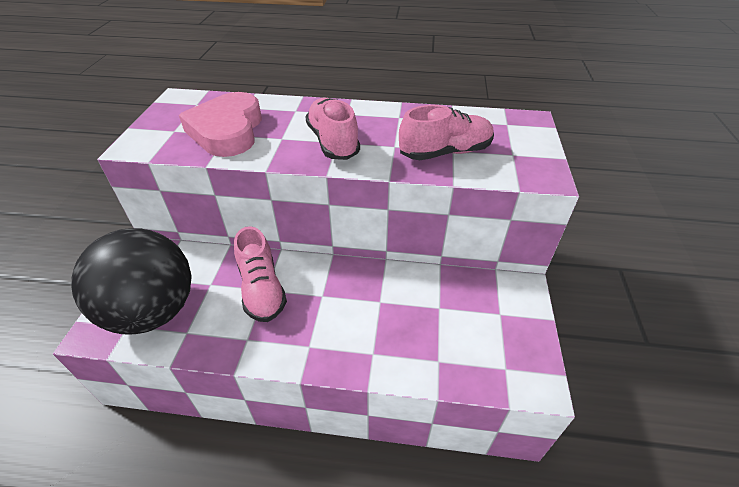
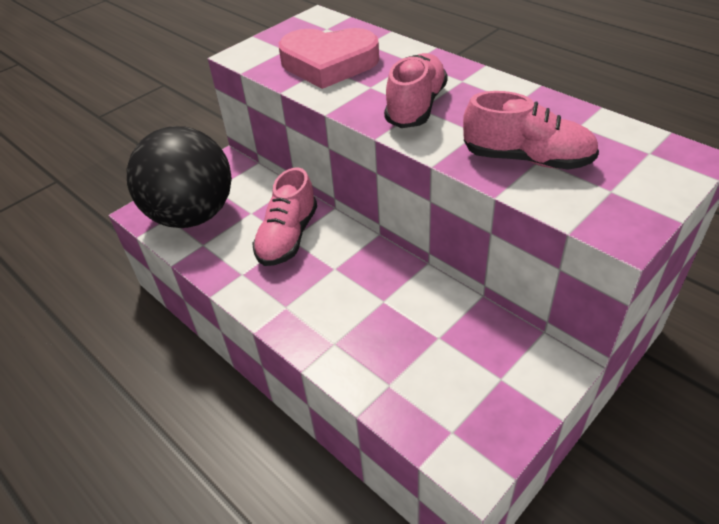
camera: 40 degrees right, 0 degrees up
(227, 131) = (329, 64): pink heart -> pink heart turned 120 degrees counterclockwise

